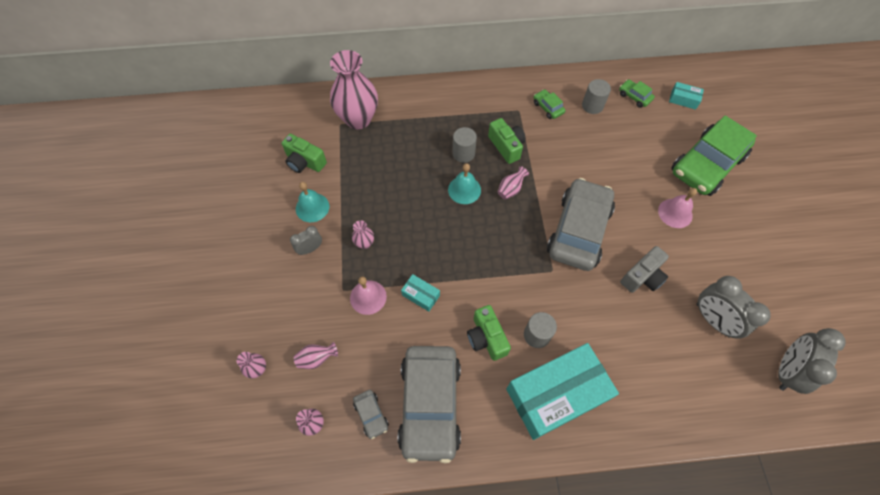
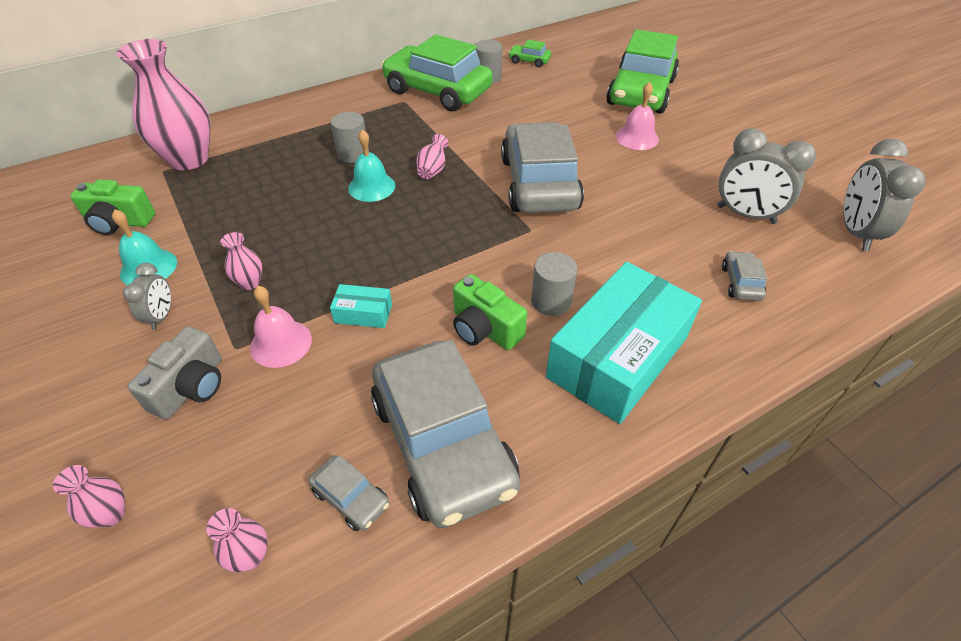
camera: 25 degrees left, 15 degrees down
(310, 249) = (161, 316): grey clock -> grey clock turned 150 degrees clockwise
(317, 358) = (221, 455): pink vase -> none
(506, 146) = (406, 134): green camera -> none
(548, 108) = (437, 91): green car -> green car, size x2.44
(642, 277) = (641, 202): grey camera -> grey camera (191, 387)
(671, 375) = (741, 282): none -> grey car
(683, 99) = (581, 51): turquoise box -> none

